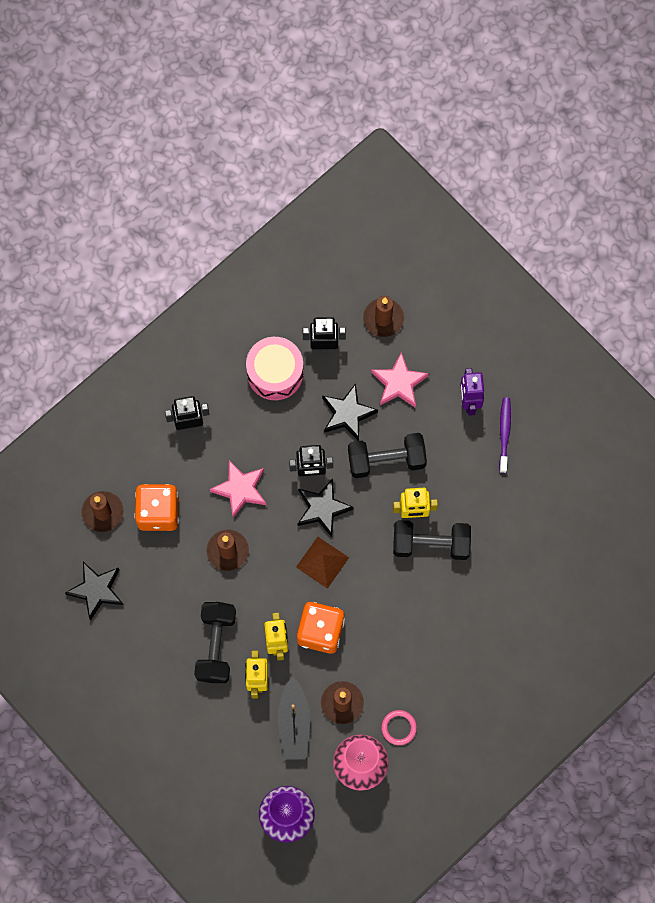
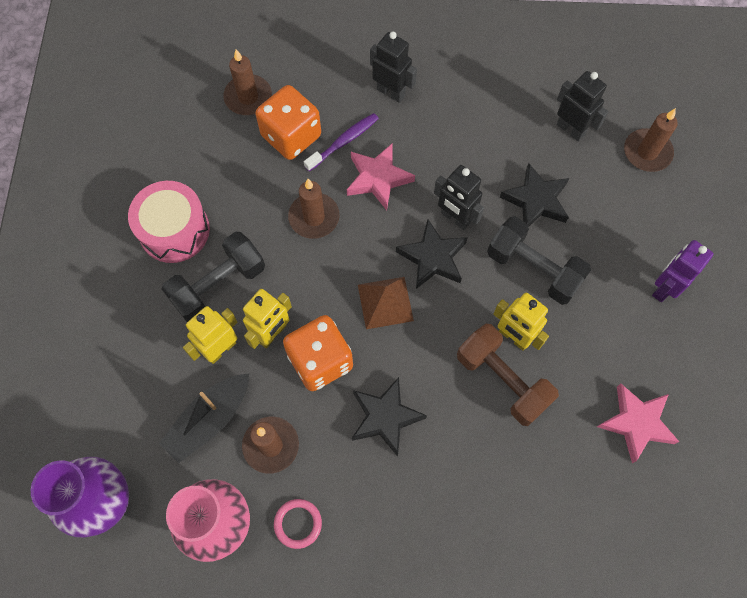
camera: 45 degrees right, 5 degrees down
(96, 590) = (175, 150): black star -> black star (385, 417)
(275, 373) = (505, 115): pink drum -> pink drum (174, 230)
(399, 383) = (610, 215): pink star -> pink star (636, 423)
(431, 544) = (502, 380): black dumbbell -> brown dumbbell
(504, 433) = (673, 346): purple toothbrush -> purple toothbrush (344, 142)

